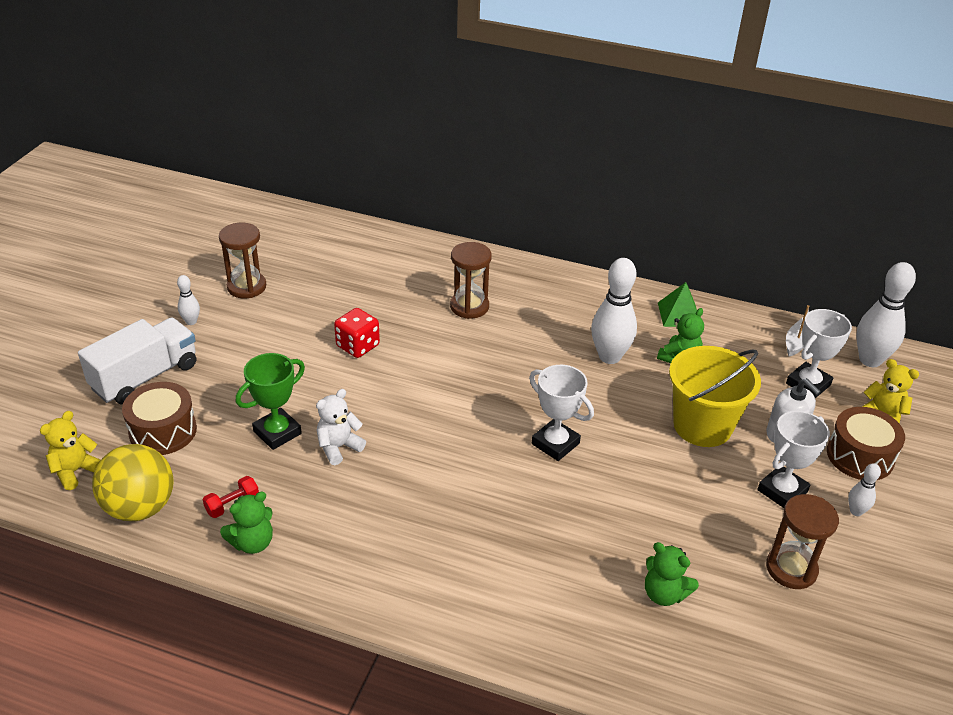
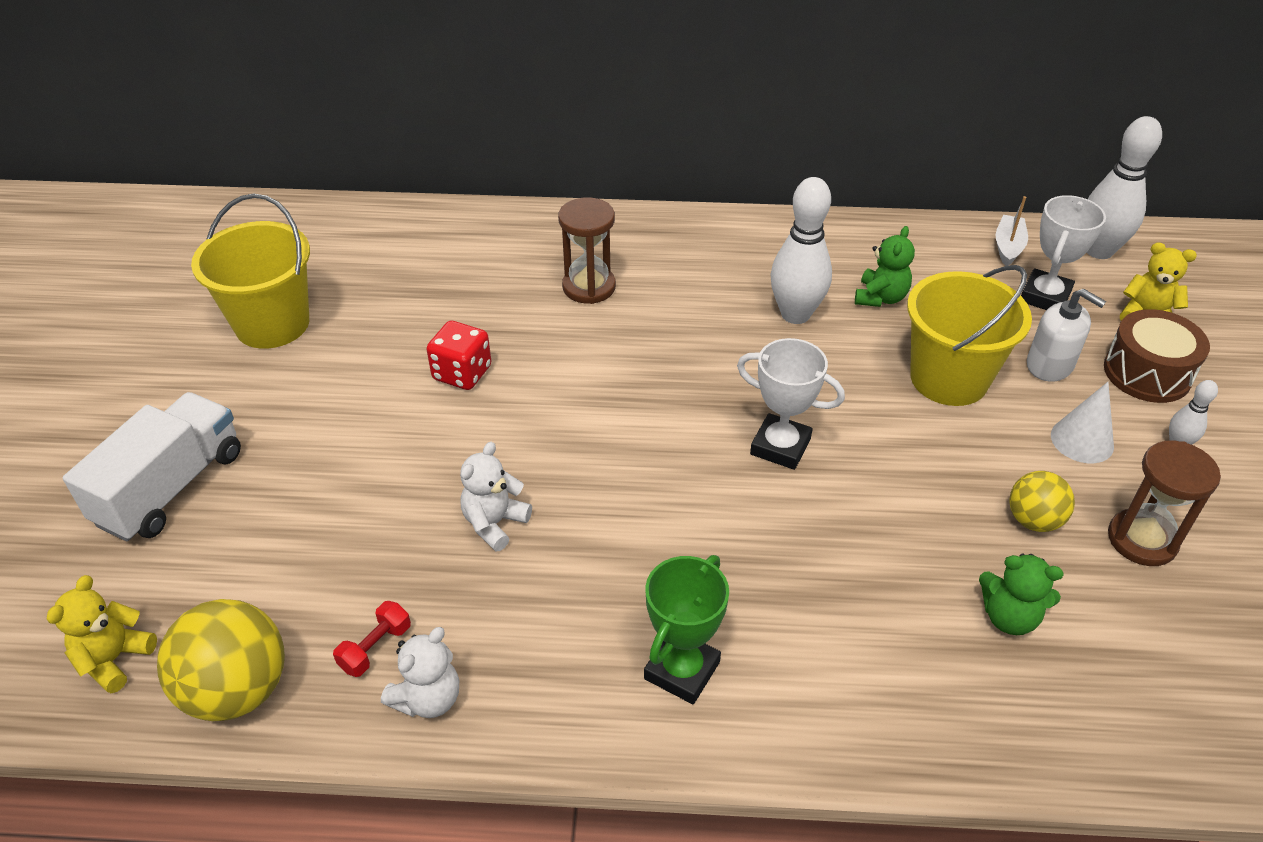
camera: 15 degrees left, 5 degrees up
(163, 431) = (229, 563): brown drum -> none
(191, 321) = (210, 391): white bowling pin -> none
(246, 287) = (272, 324): brown hourglass -> yellow bucket
(252, 543) = (428, 698): green teddy bear -> white teddy bear
(277, 432) = (399, 523): green trophy -> green trophy (682, 670)
(679, 314) = (854, 241): green pyramid -> none
(716, 536) = (1033, 520): none -> yellow ball
(782, 491) = (1082, 440): white trophy -> white cone

